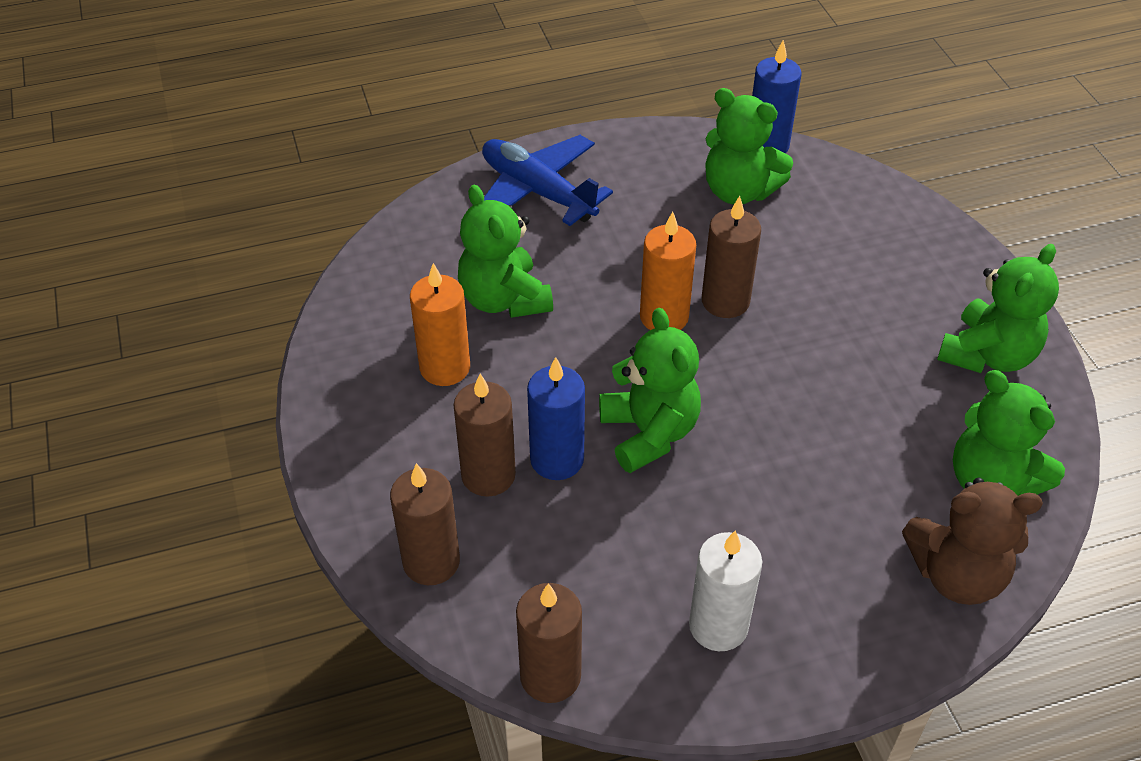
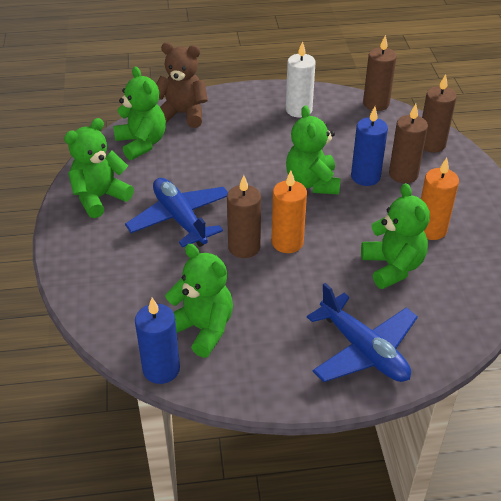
camera: 170 degrees left, 5 degrees down
(840, 334) = (180, 219): none -> blue plane

